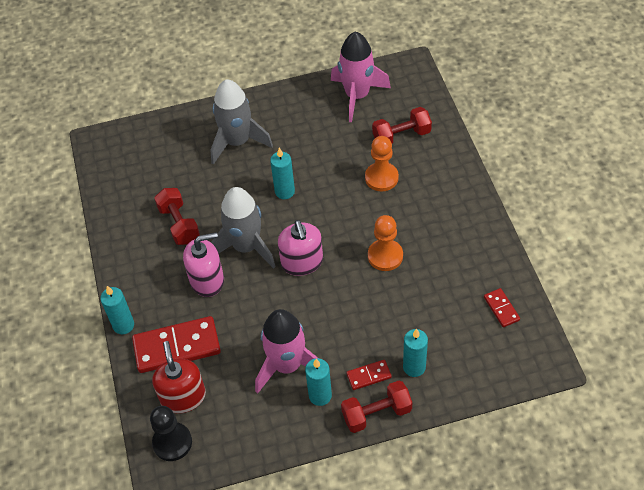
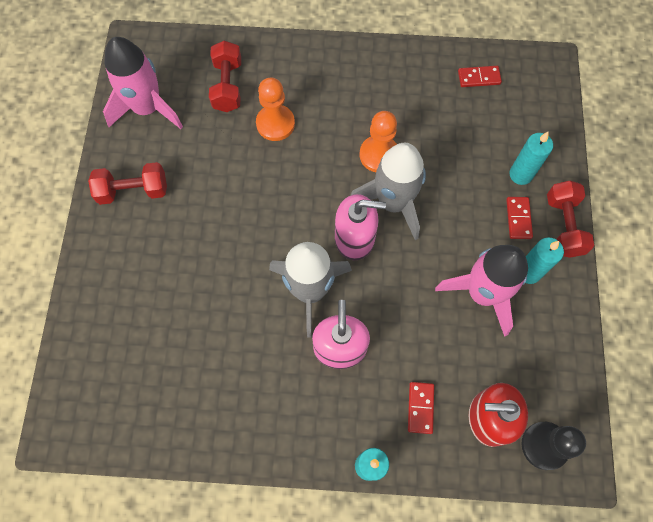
camera: 75 degrees left, 15 degrees up
(177, 347) = (420, 408): red domino -> red domino, size x0.48
(179, 224) = (244, 359): red dumbbell -> red dumbbell (133, 191)
(237, 142) = (149, 255): grey rocket -> grey rocket (393, 203)
(284, 191) = (249, 226): turquoise candle -> none

